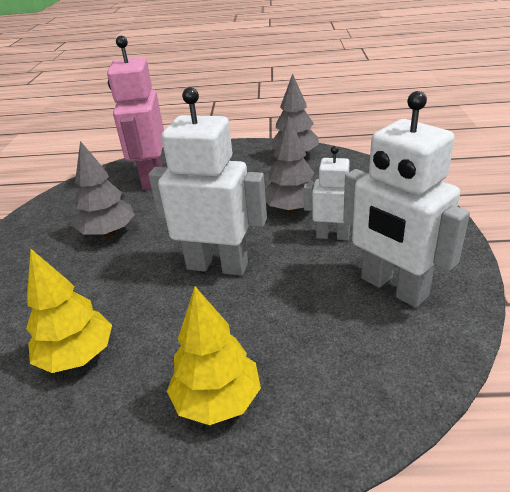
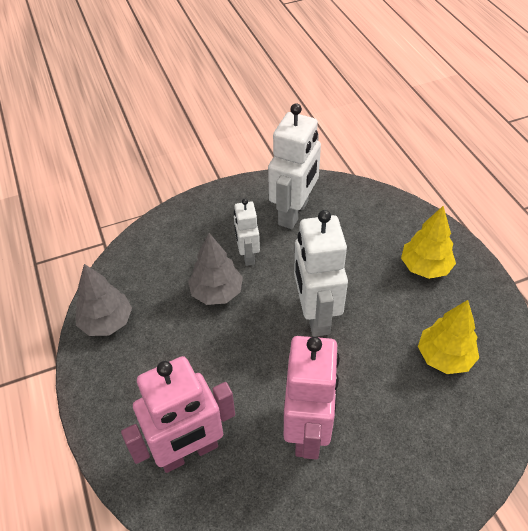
camera: 115 degrees left, 15 degrees up
(109, 233) = (308, 431): grey tree -> pink robot

